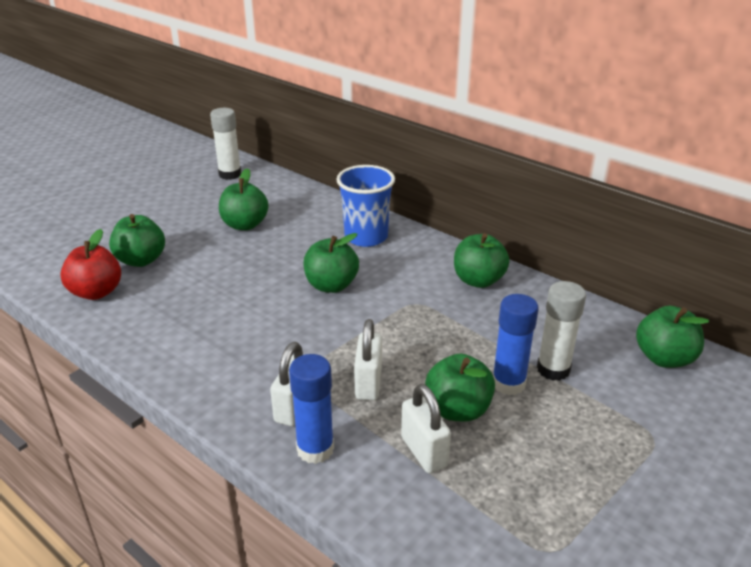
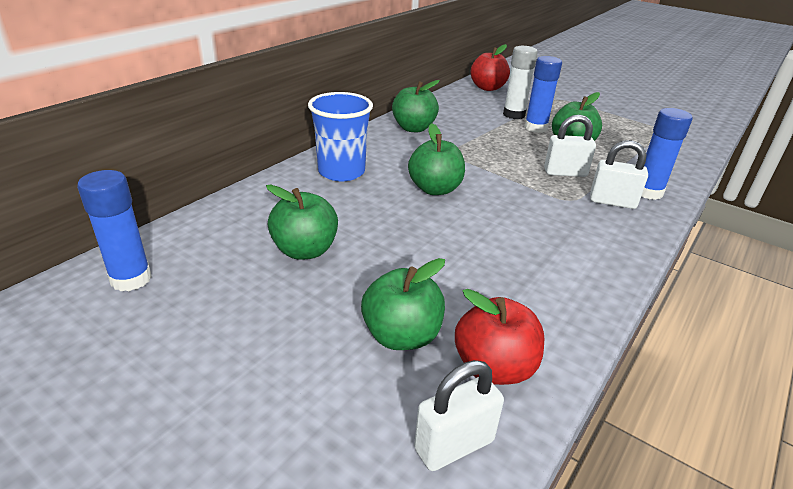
camera: 95 degrees left, 0 degrees up
(230, 174) = (131, 279): white glue stick -> blue glue stick
(424, 452) = (619, 156): white padlock -> white padlock (454, 445)
(664, 358) = (487, 88): green apple -> red apple

